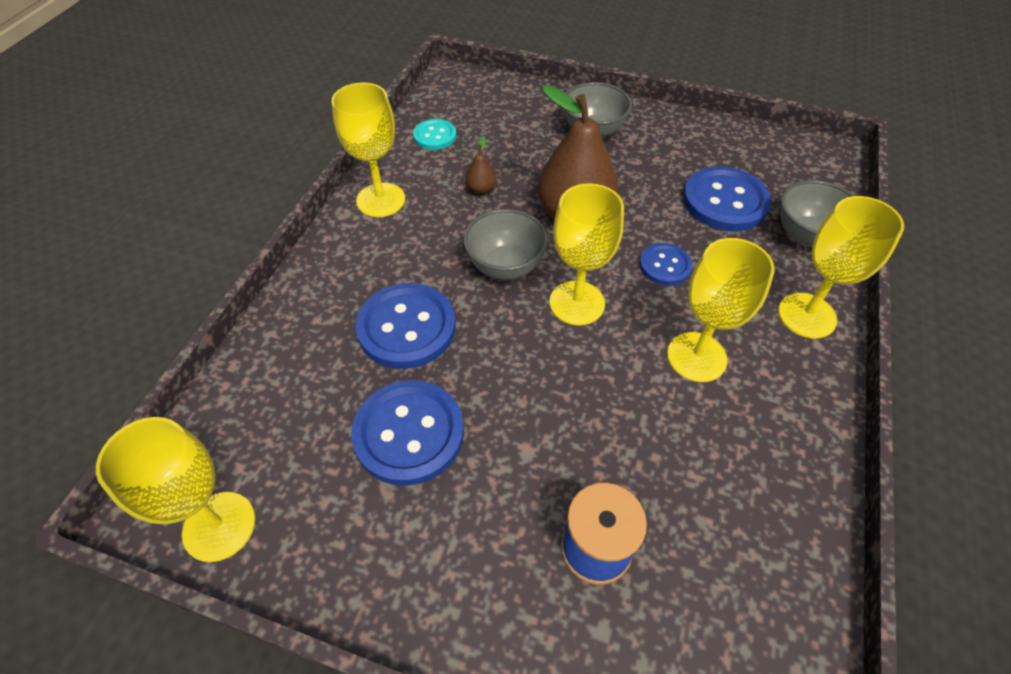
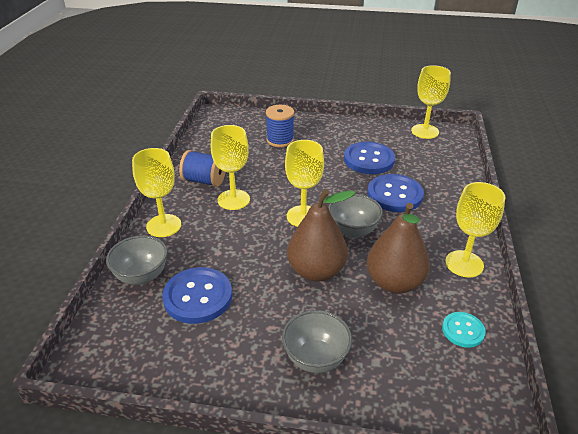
camera: 170 degrees right, 15 degrees down
(481, 189) = (394, 282): brown pear -> brown pear, size x2.47
(665, 266) = (249, 243): blue button -> none
(762, 418) = (204, 181): none -> blue spool

